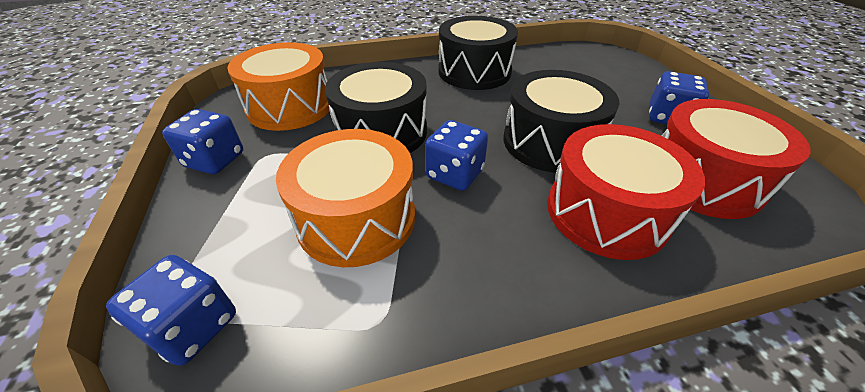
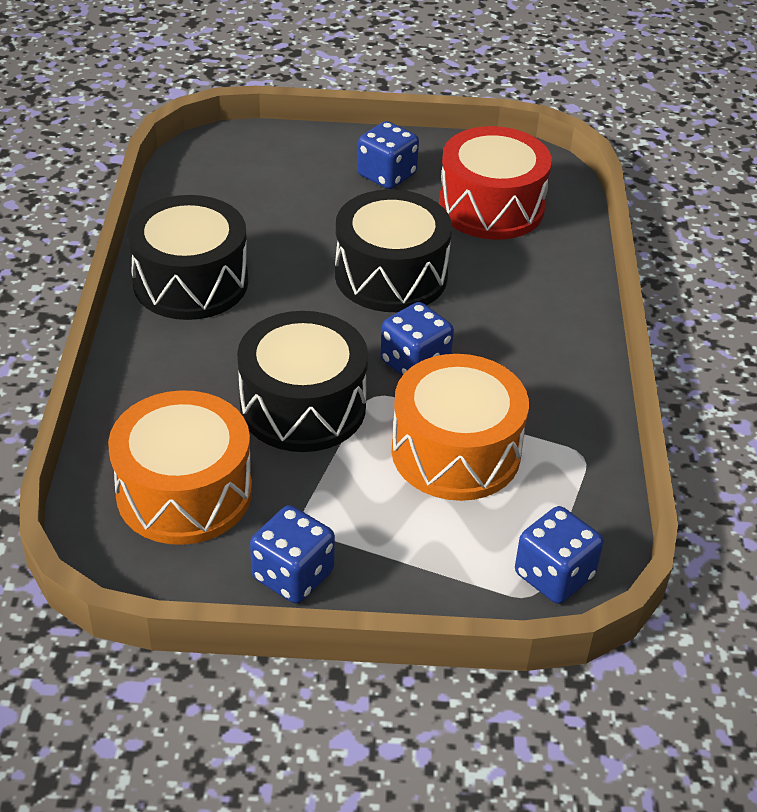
camera: 75 degrees left, 0 degrees up
(606, 212) = (510, 283): red drum -> none

